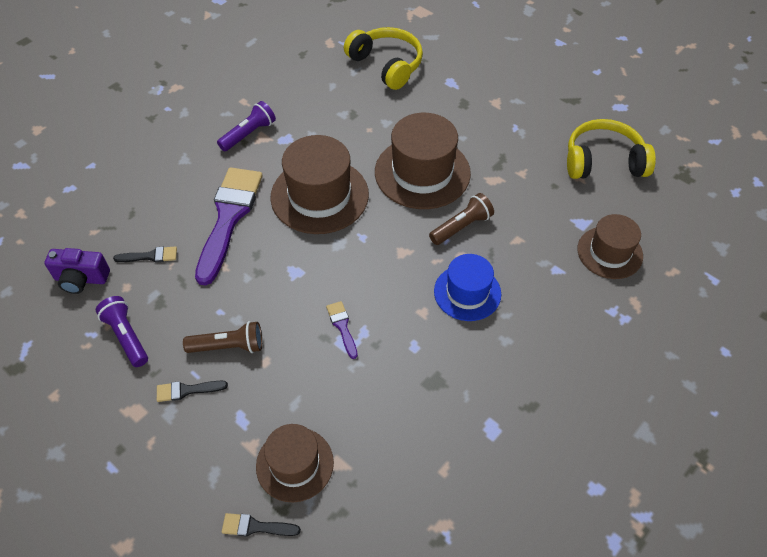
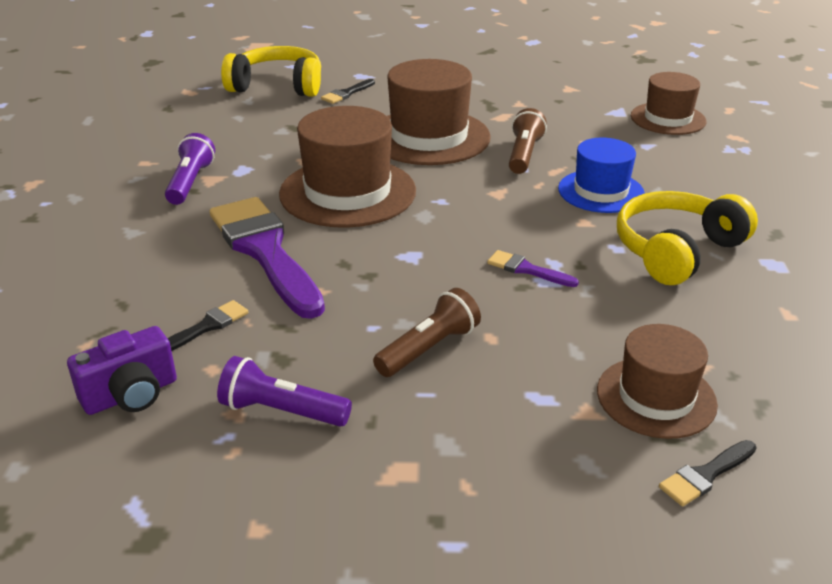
camera: 40 degrees left, 20 degrees down
(187, 390) = (438, 412): black brush -> black brush (346, 93)
(603, 161) = (573, 73): yellow headphones -> yellow headphones (676, 251)

